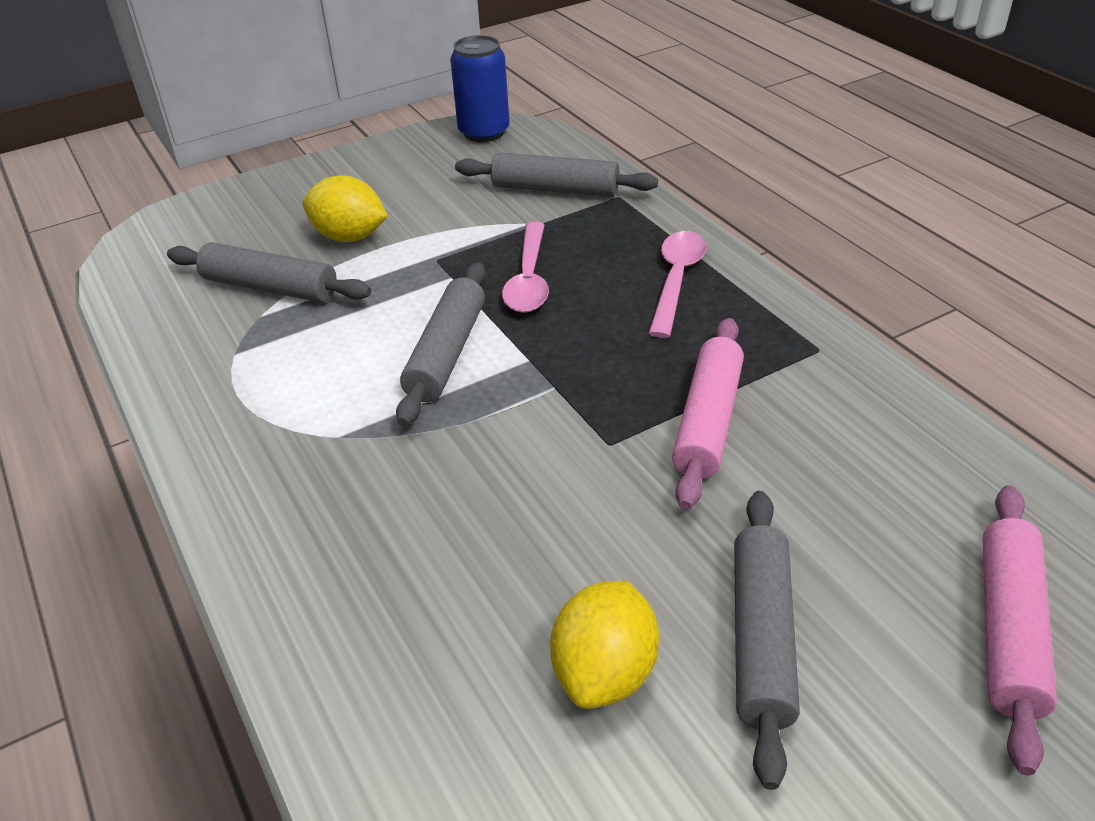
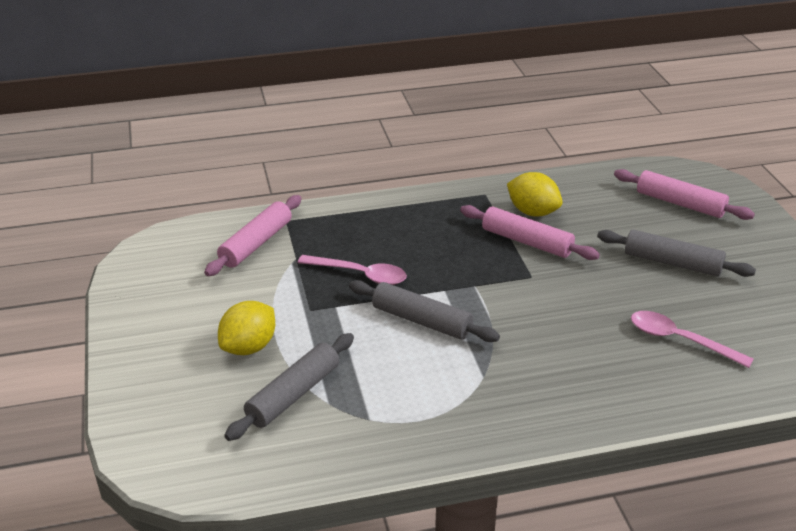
camera: 75 degrees left, 5 degrees down
(484, 132) = (142, 260): blue can -> none
(555, 189) = (256, 243): grey rolling pin -> pink rolling pin
(605, 672) = (683, 309): yellow lemon -> yellow lemon (532, 212)
(676, 280) = (396, 221): pink spoon -> pink spoon (679, 340)

